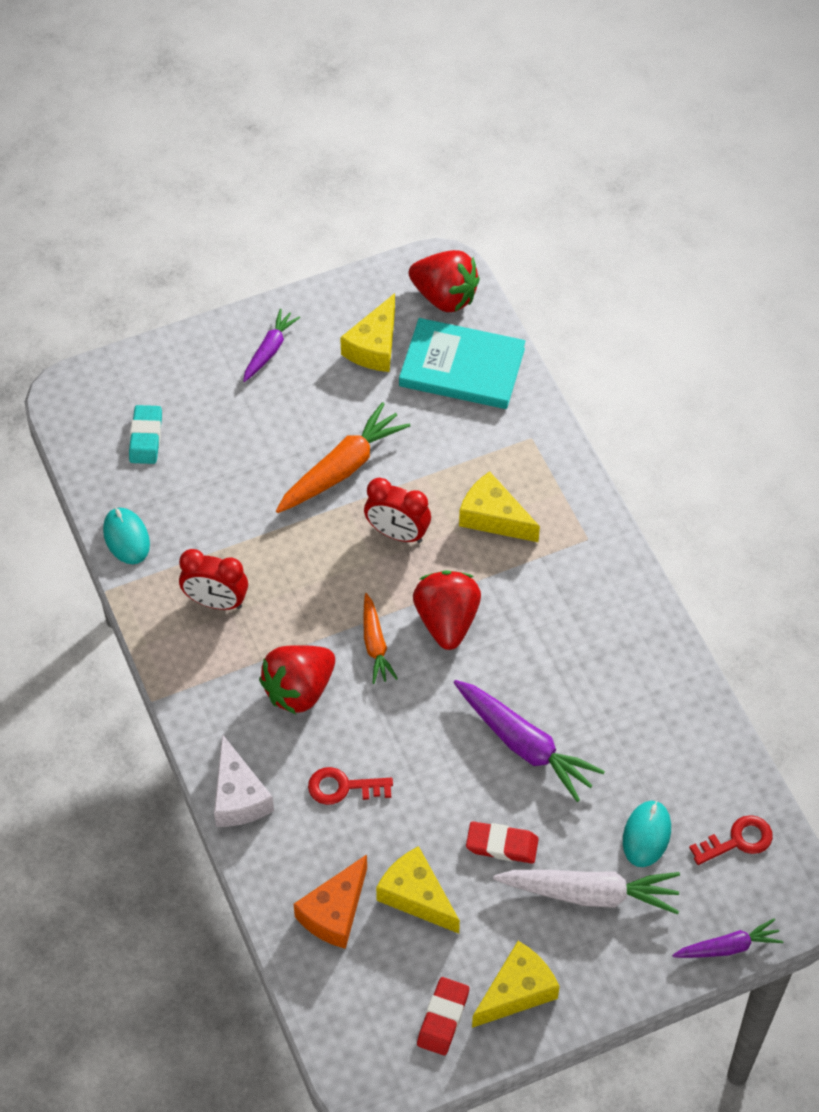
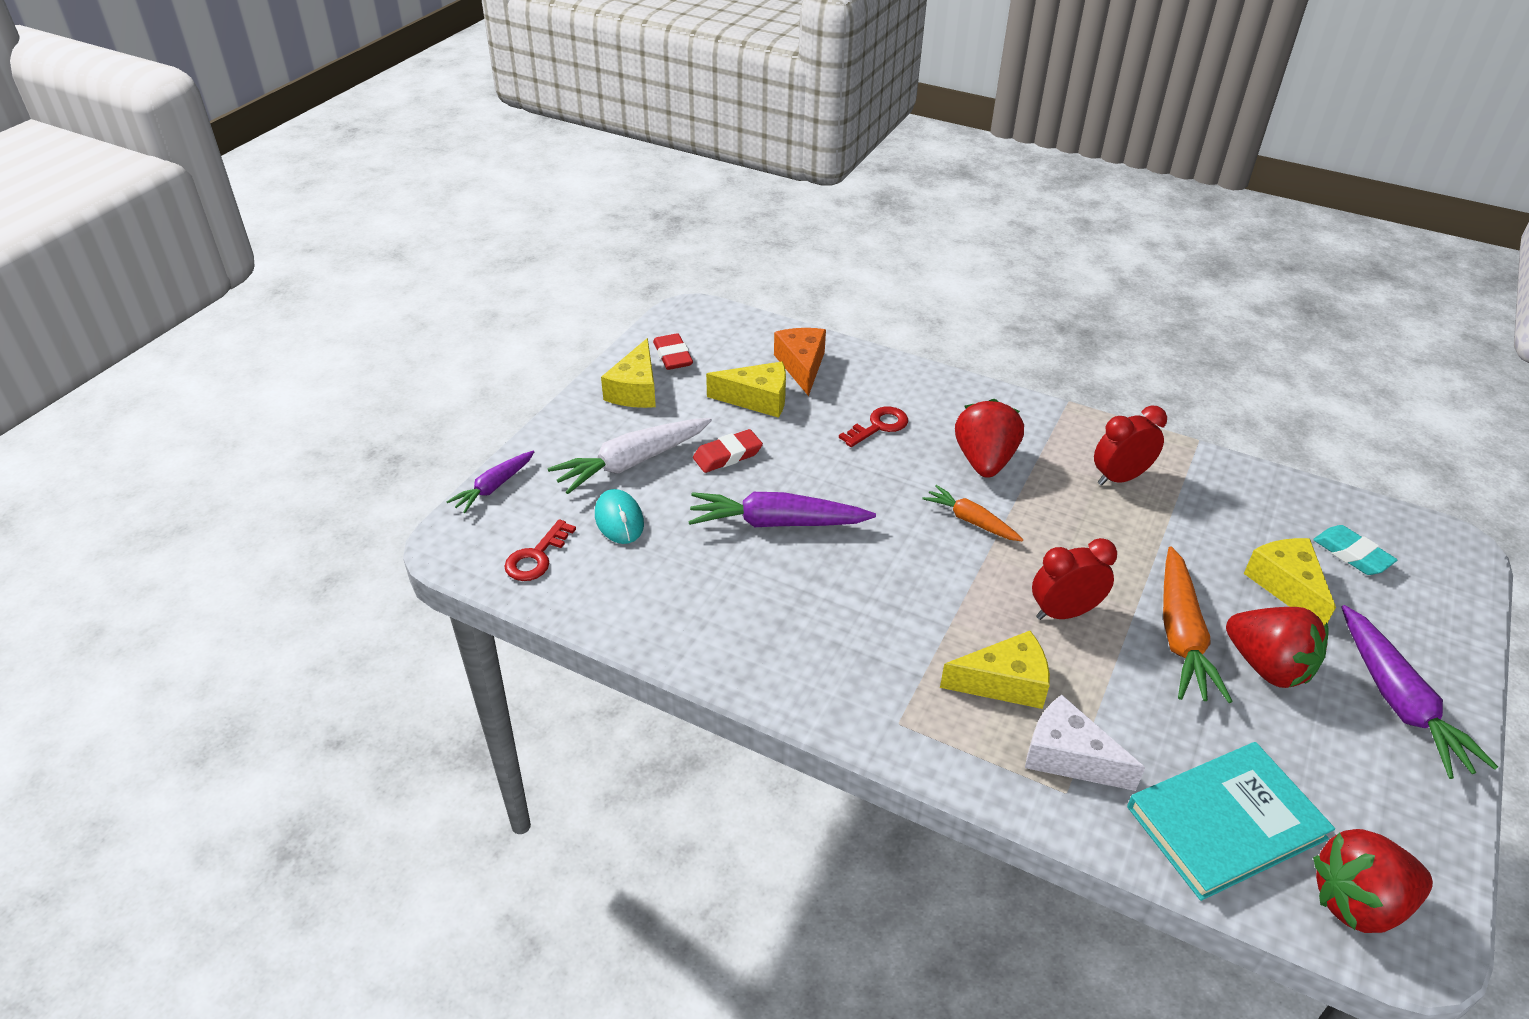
camera: 140 degrees right, 15 degrees down
(126, 537) = (1242, 478): turquoise mouse -> none
(238, 796) = (939, 385): white cheese -> white cheese (1068, 757)
(269, 350) = (1398, 701): purple carrot -> purple carrot, size x1.68
(374, 346) = (1329, 779): yellow cheese -> yellow cheese (1286, 586)
(447, 621) = (938, 571): red strawberry -> red strawberry (1267, 666)

